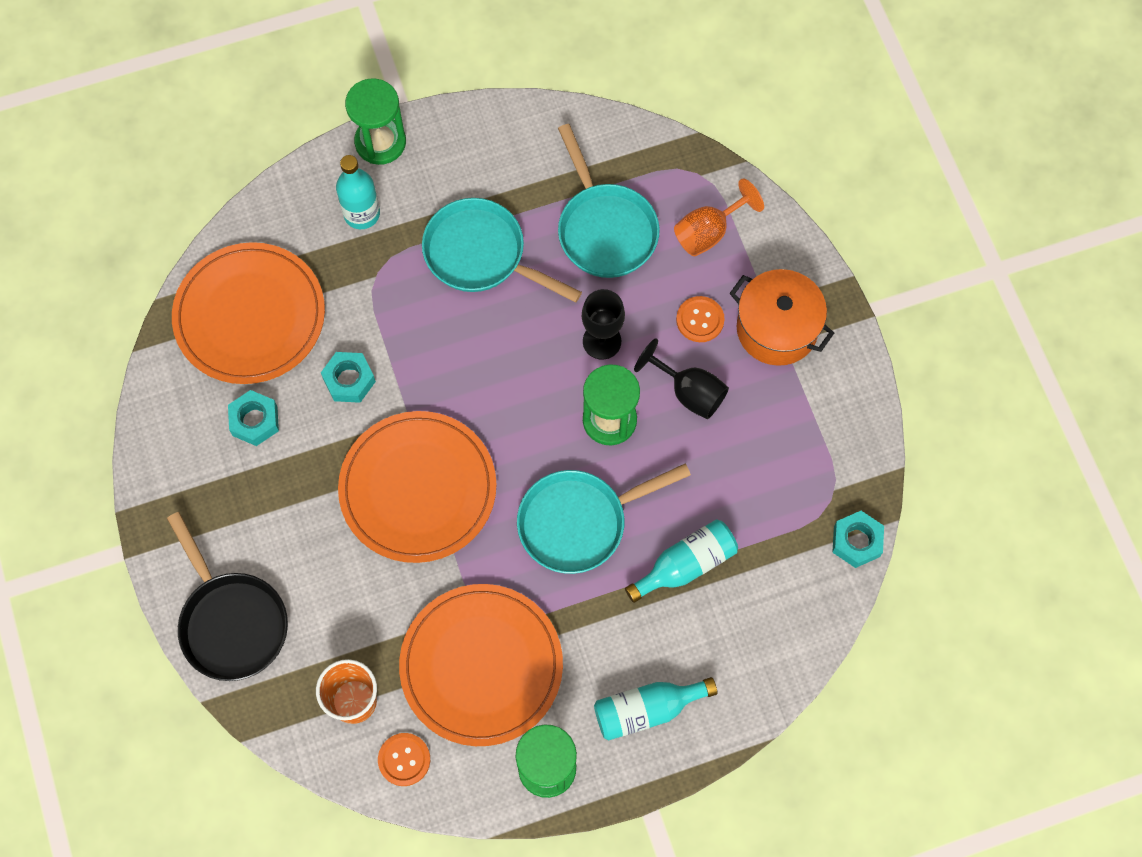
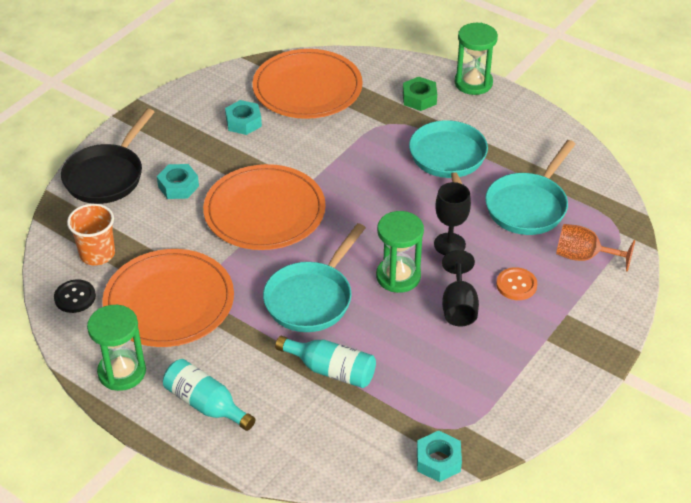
camera: 55 degrees right, 25 degrees down
(349, 380) = (307, 146): turquoise nut -> turquoise nut (178, 186)
(362, 214) = (419, 98): turquoise bottle -> green nut
(404, 759) = (75, 297): orange button -> black button
(579, 522) = (311, 298): turquoise pan -> turquoise pan turned 90 degrees counterclockwise
(777, 329) = (553, 329): orange pot -> none

